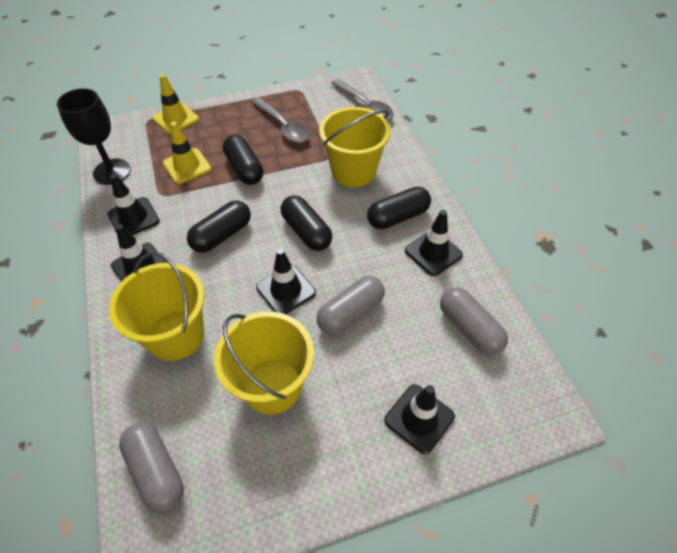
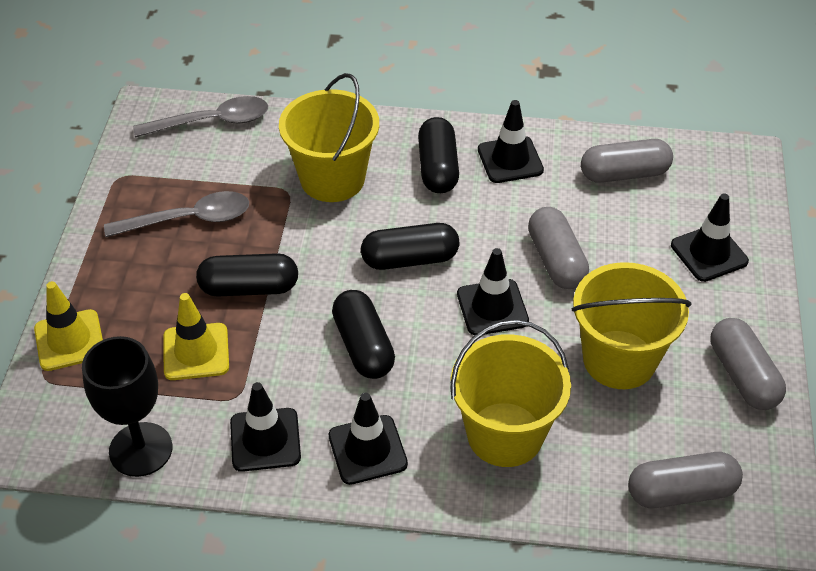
camera: 65 degrees left, 5 degrees down
(294, 486) = (743, 375): none -> grey capsule

